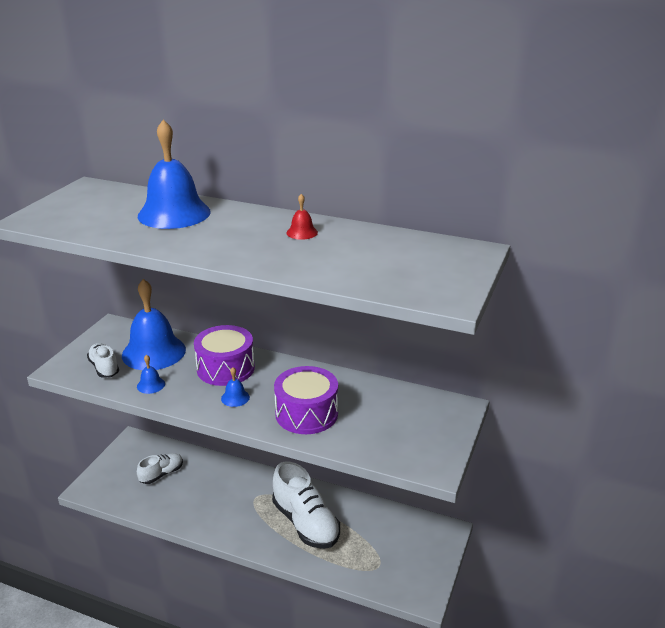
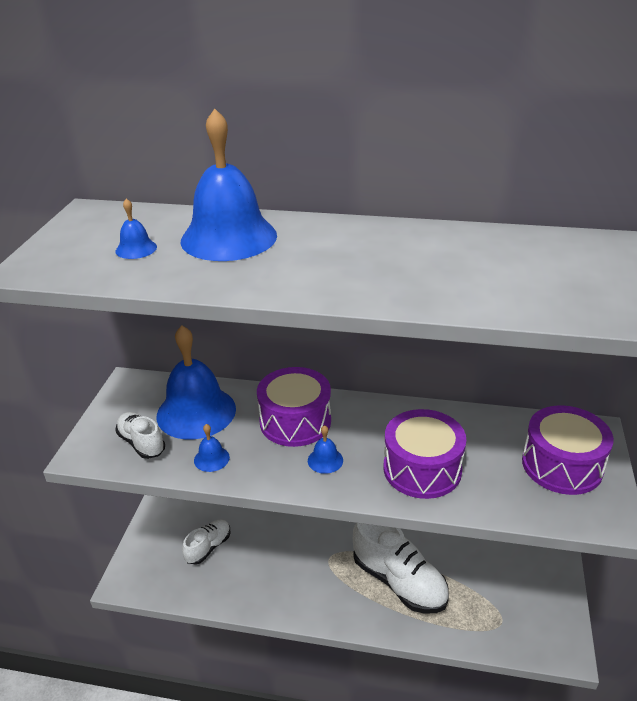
camera: 10 degrees left, 5 degrees up
(105, 214) = (136, 249): none -> blue bell
(302, 232) = (413, 246): red bell -> none
(419, 426) = (562, 465): none -> purple drum

